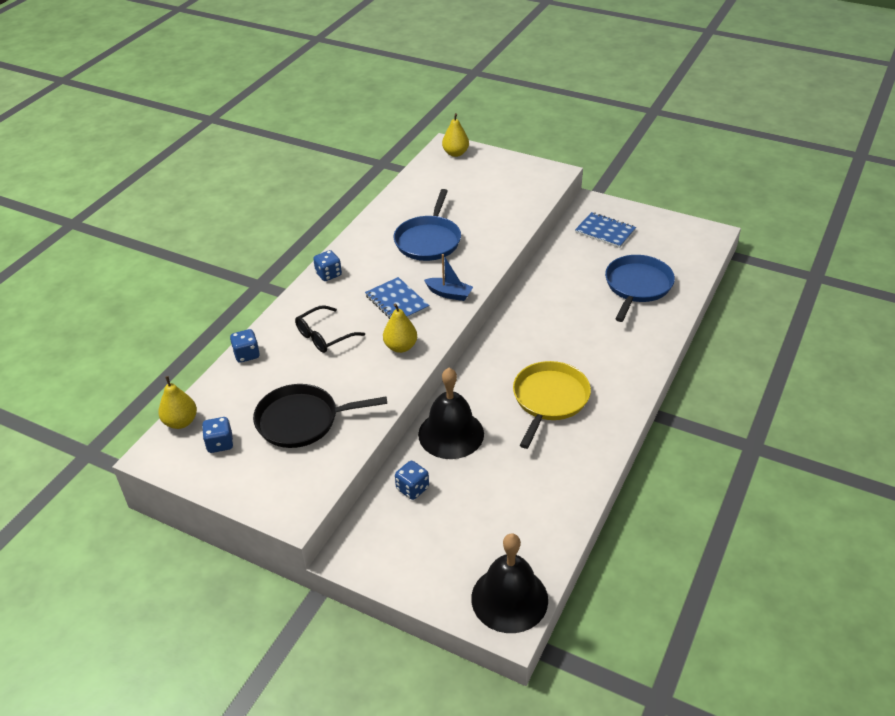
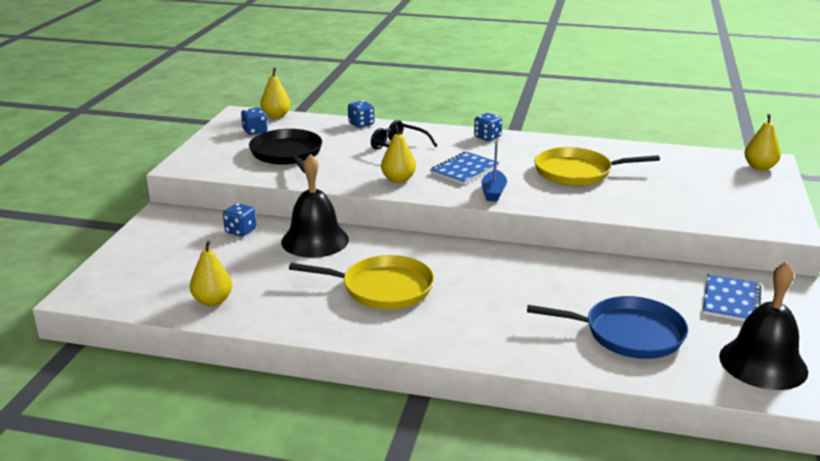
camera: 75 degrees right, 15 degrees down
(428, 240) = (577, 172): blue pan -> yellow pan
(509, 599) = (109, 291): black bell -> black bell (763, 363)
(545, 515) = (212, 301): none -> yellow pear

